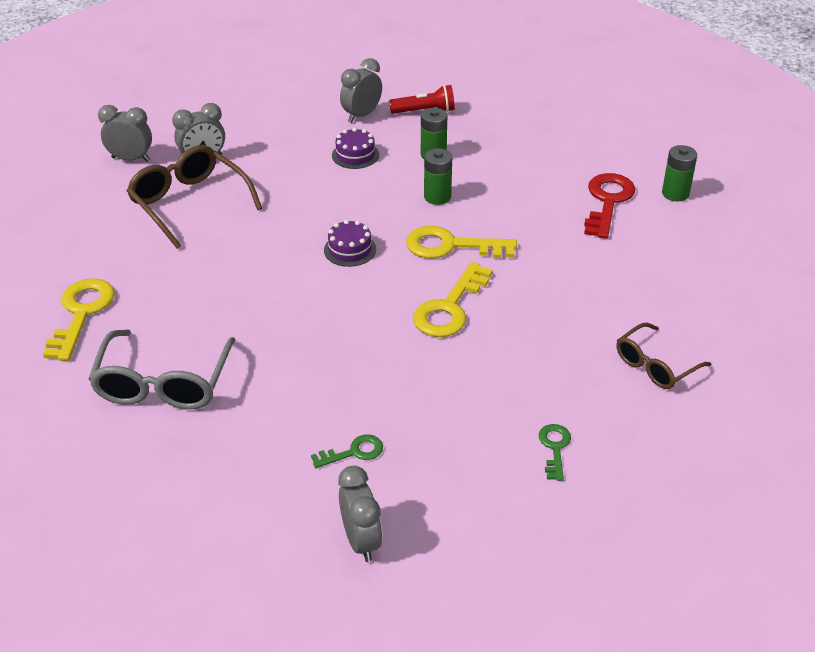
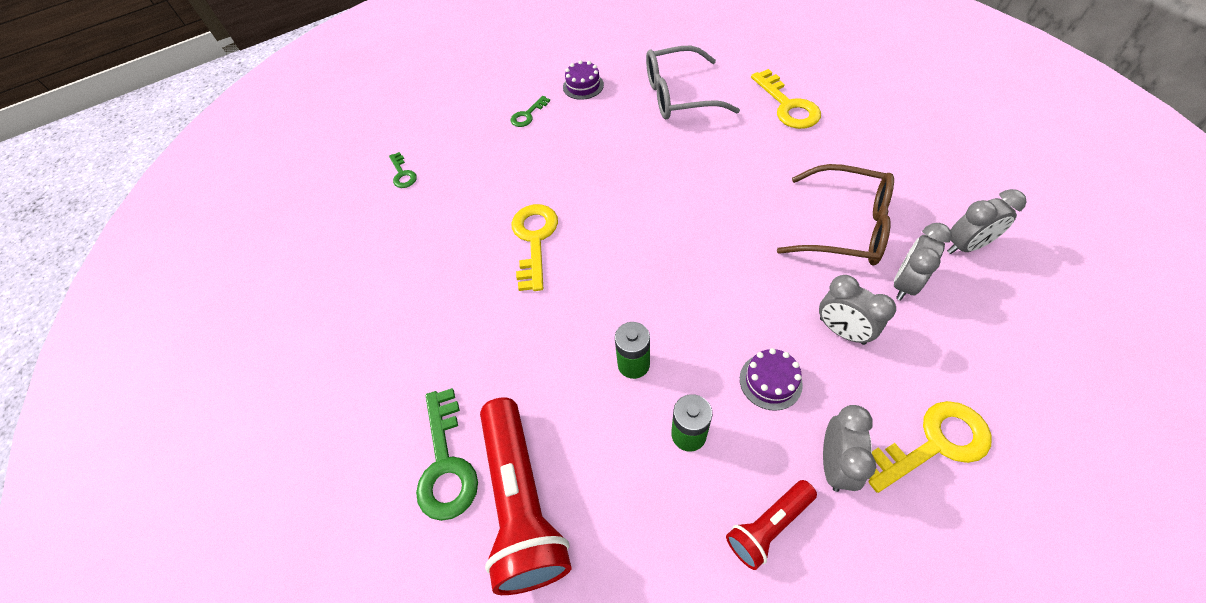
camera: 155 degrees right, 15 degrees up
(163, 383) = (679, 95): grey glasses -> grey glasses turned 75 degrees counterclockwise
(350, 249) = (660, 253): purple cake -> purple cake (583, 86)
(361, 541) = (490, 80): grey clock -> grey clock (842, 331)
(451, 246) = (575, 305): yellow key -> yellow key (933, 444)
(563, 168) = (523, 502): none -> red flashlight
(607, 202) = (446, 463): red key -> green key
(656, 365) = (345, 270): brown glasses -> none
(675, 193) = (367, 529): green battery -> none

